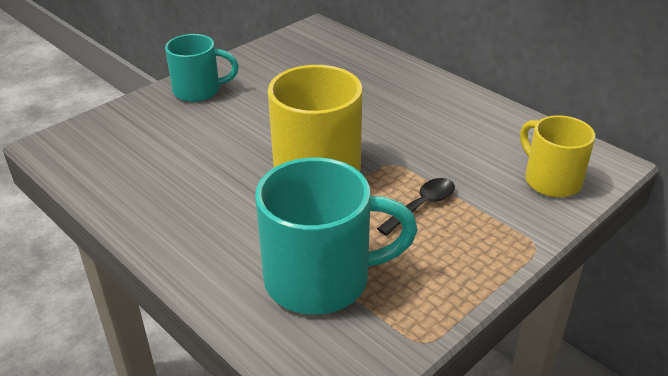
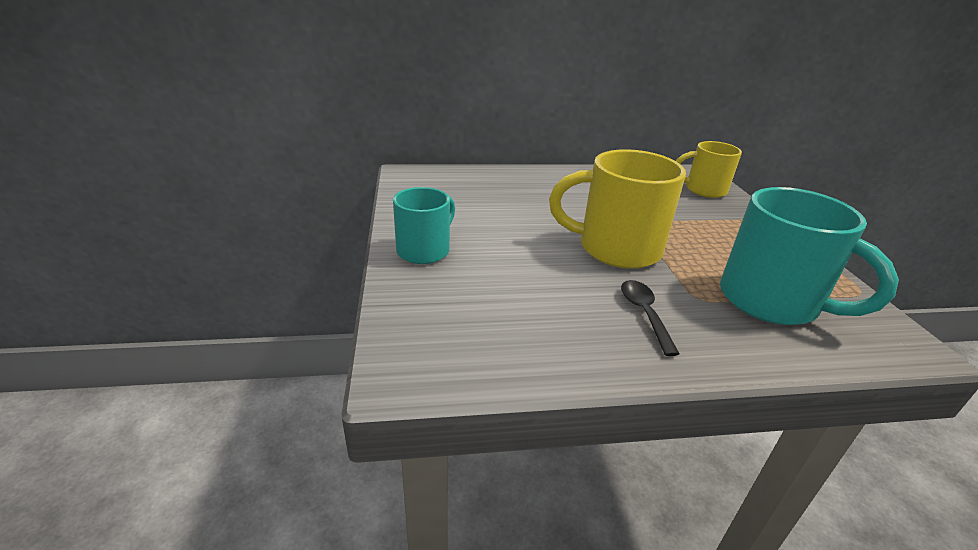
camera: 55 degrees left, 5 degrees down
(321, 279) = (771, 302): turquoise mug -> turquoise mug turned 105 degrees clockwise
(422, 206) = (702, 233): black spoon -> black spoon (644, 314)

